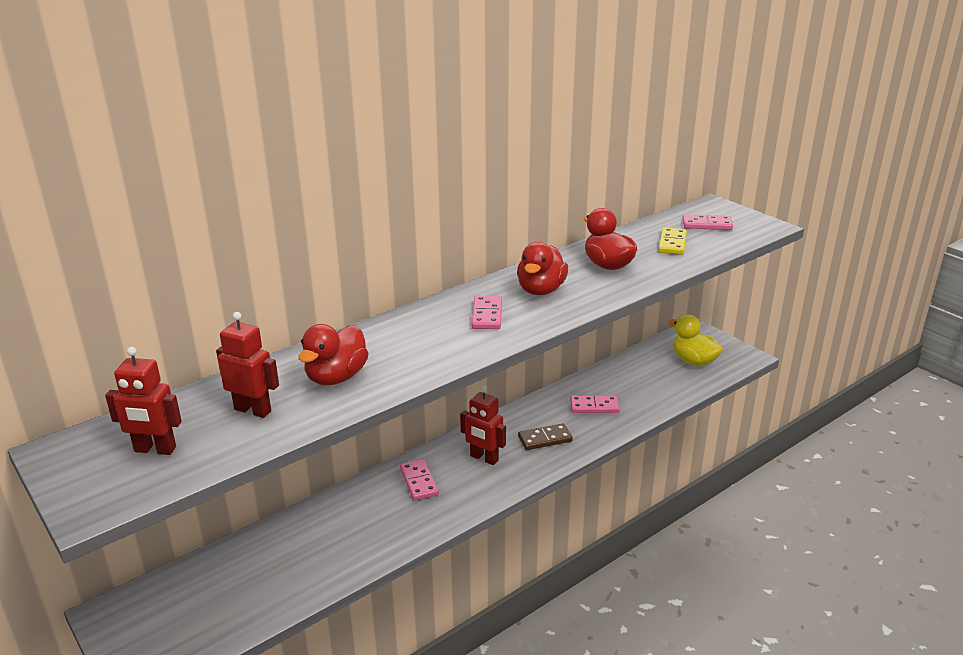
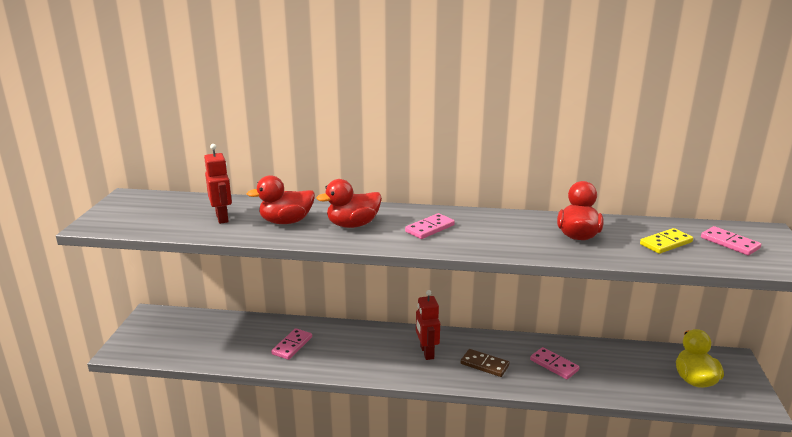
camera: 45 degrees right, 5 degrees down
(155, 450) = (156, 214): red robot -> none
(418, 482) = (369, 342): pink domino -> pink domino (292, 345)
(541, 290) = (494, 230): red duck -> red duck (353, 225)

